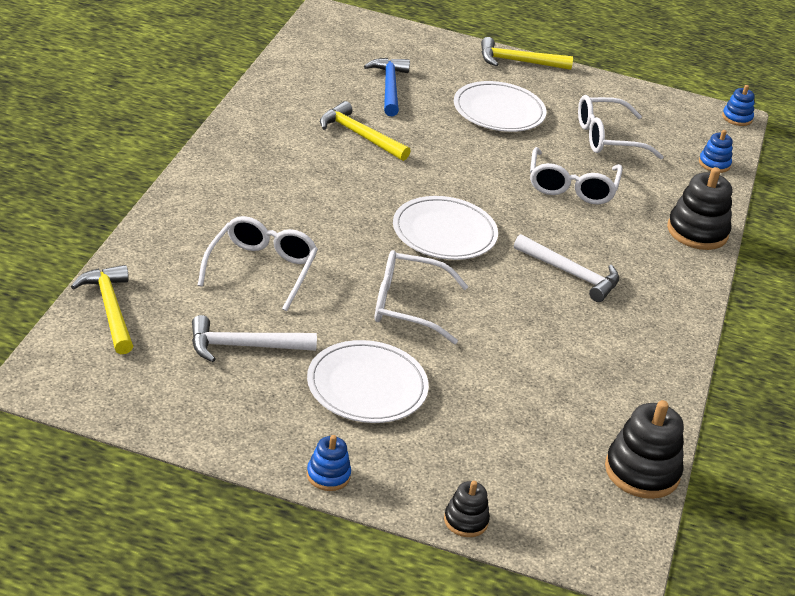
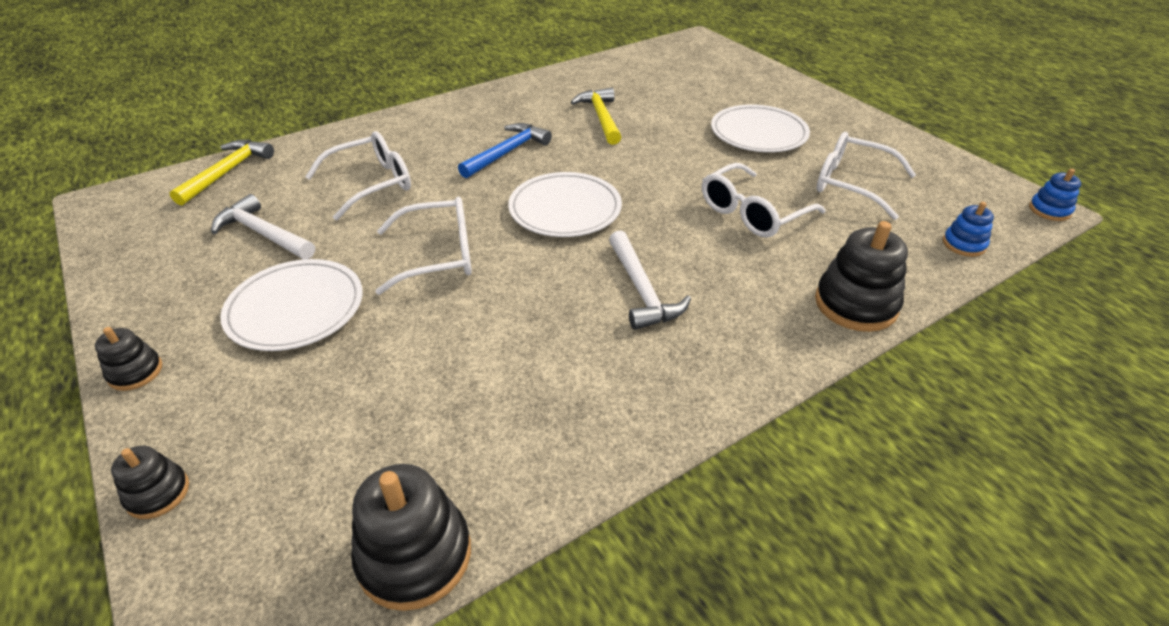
camera: 45 degrees right, 5 degrees up
(328, 475) = (135, 372): blue stacking toy -> black stacking toy
(389, 87) = (678, 92): blue hammer -> blue hammer (507, 152)
(407, 306) = (439, 255): white glasses -> white glasses turned 120 degrees clockwise
(518, 62) = (831, 103): yellow hammer -> none

